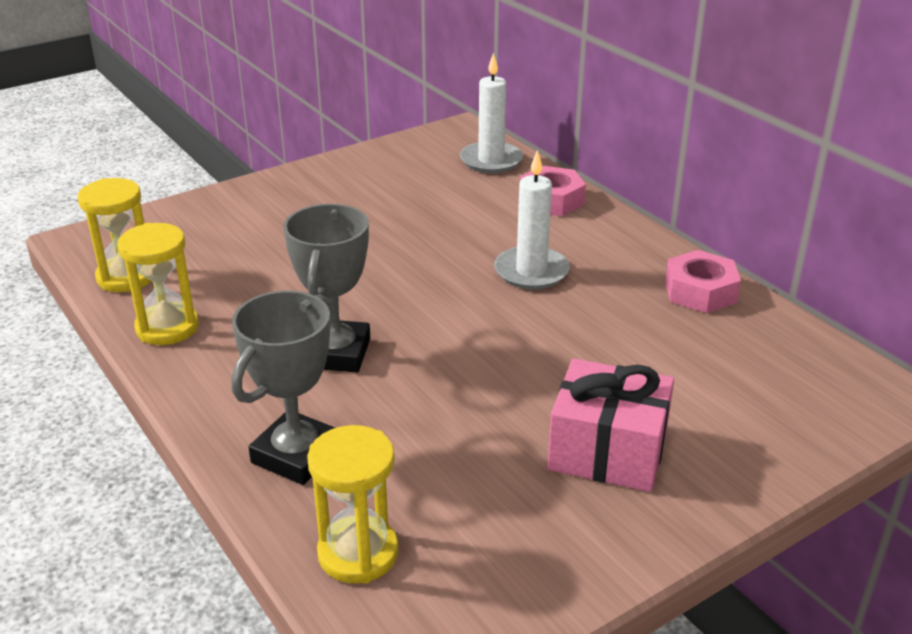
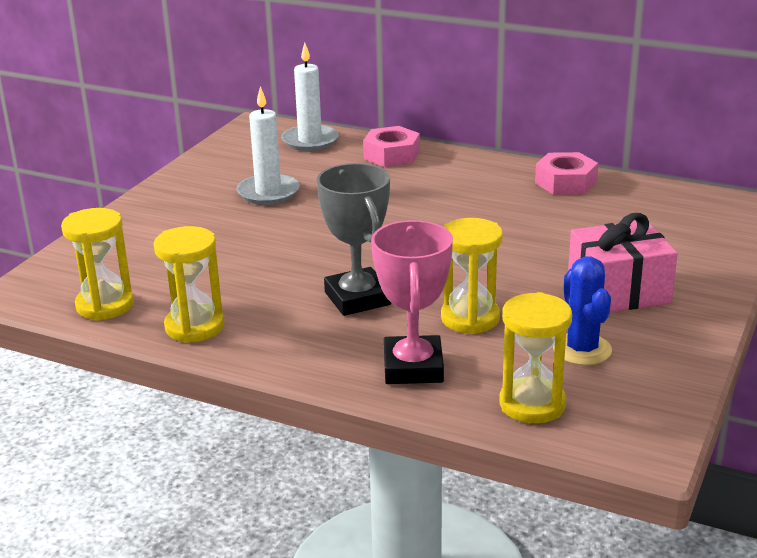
camera: 30 degrees left, 5 degrees down
(296, 455) = (413, 367): grey trophy -> pink trophy
(414, 420) = (470, 318): none -> yellow hourglass
(484, 509) = (582, 350): none -> blue cactus
(531, 271) = (435, 204): white candle -> white candle (268, 192)

